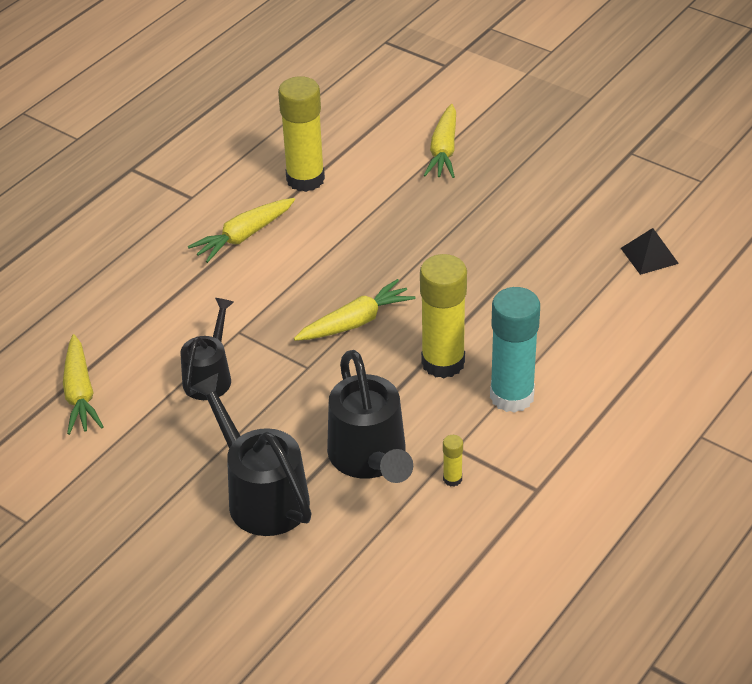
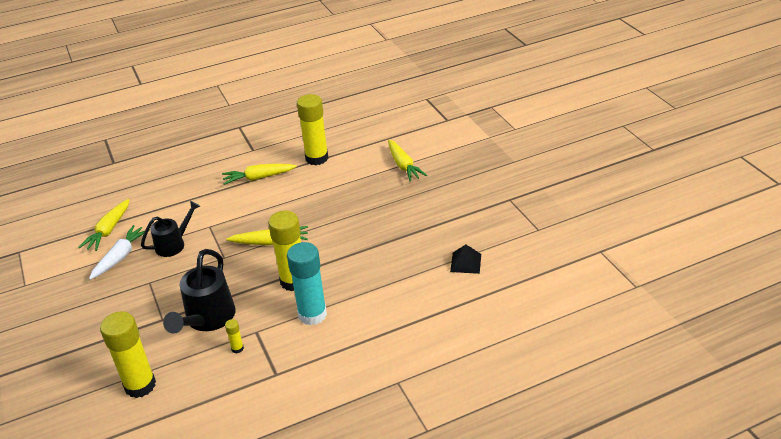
camera: 30 degrees right, 5 degrees down
(143, 425) = (120, 257): none -> white carrot
(261, 495) = (137, 316): black watering can -> none
(363, 581) = (140, 385): none -> yellow glue stick
(444, 150) = (403, 165): yellow carrot -> yellow carrot turned 60 degrees counterclockwise

